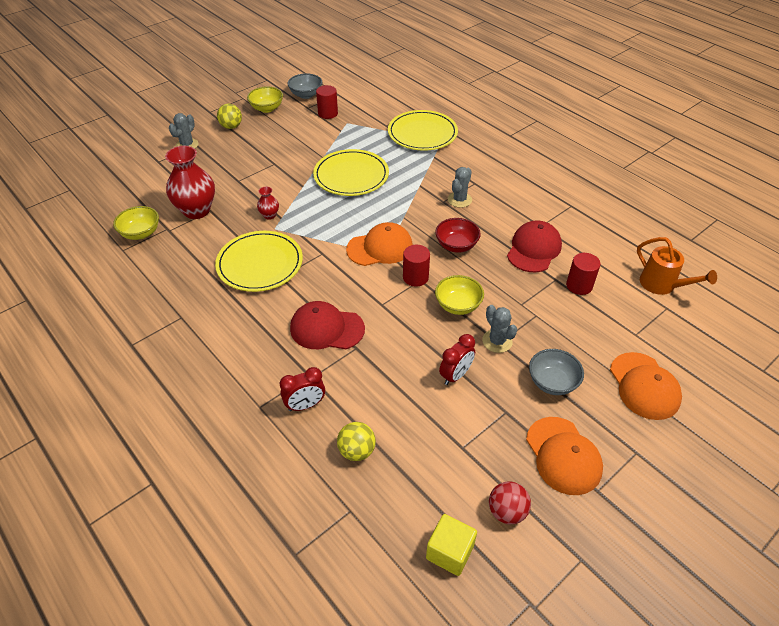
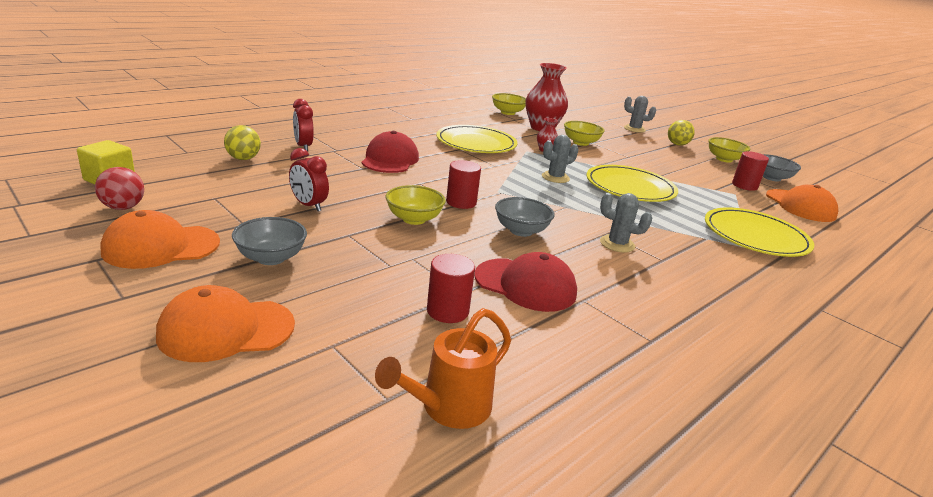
camera: 85 degrees right, 20 degrees down
(240, 188) = (580, 143): none -> yellow bowl
(380, 248) = (507, 190): orange cap -> orange cap (800, 206)
(456, 245) = (521, 231): red bowl -> grey bowl
(497, 341) = (351, 234): grey cactus -> grey cactus (555, 177)

